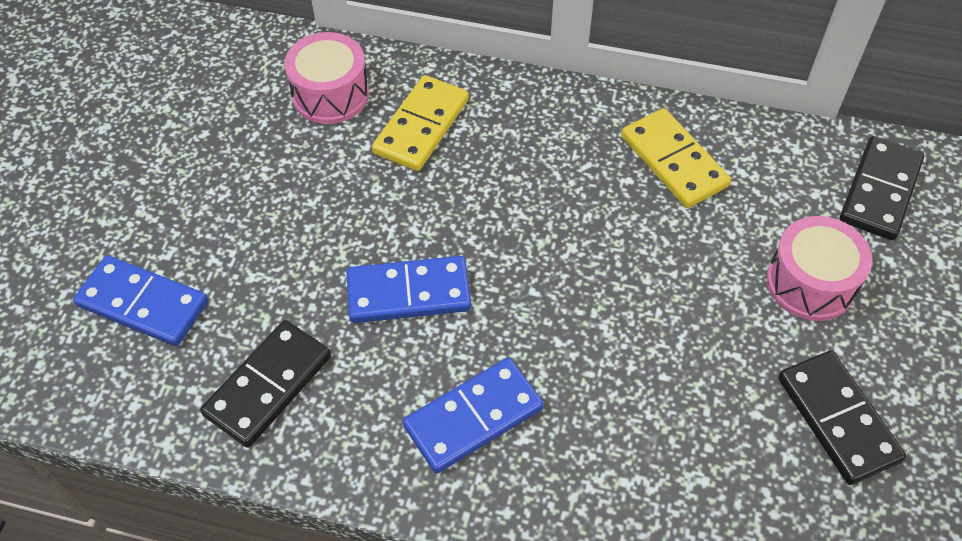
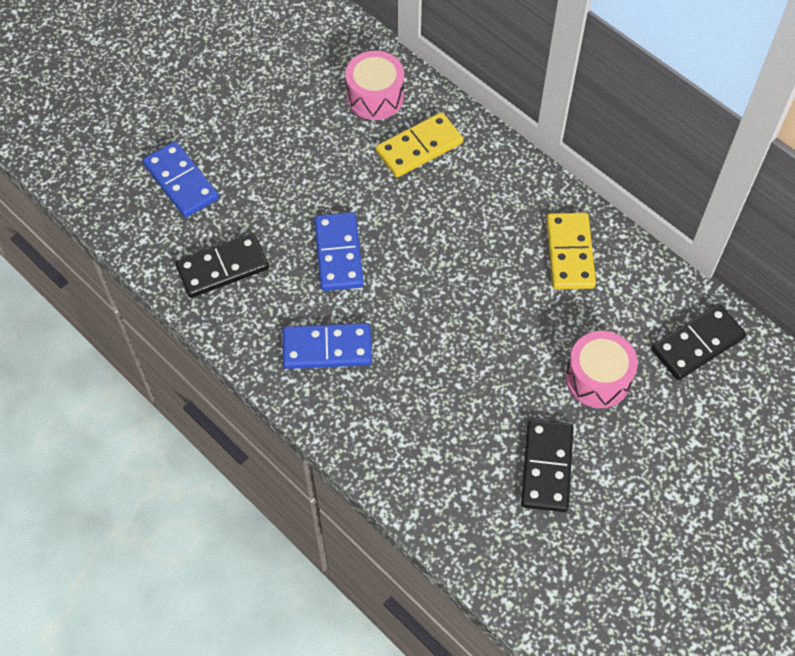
camera: 30 degrees right, 5 degrees up
(408, 292) = (339, 254): blue domino -> blue domino turned 60 degrees clockwise

